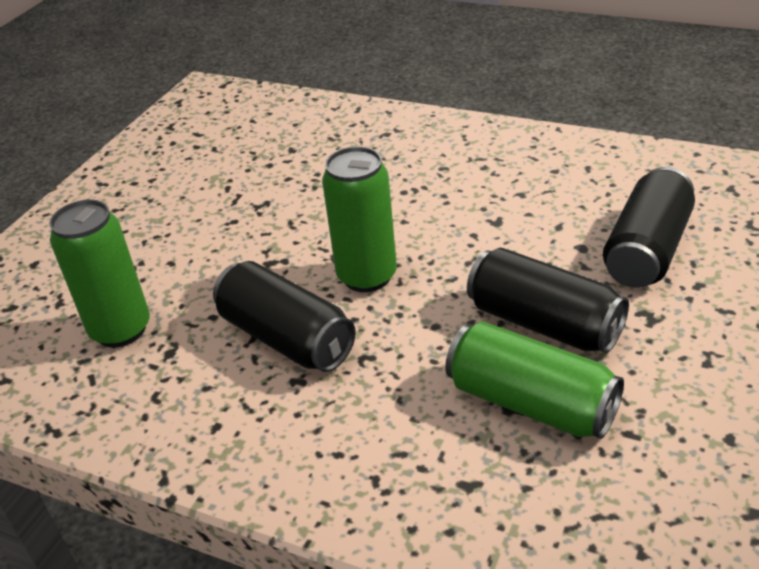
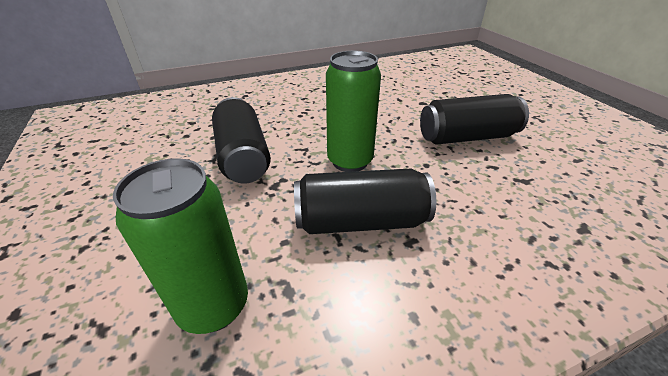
camera: 50 degrees left, 0 degrees up
(531, 403) = (528, 172): green can -> none
(647, 250) = (447, 93): black can -> black can (243, 156)

